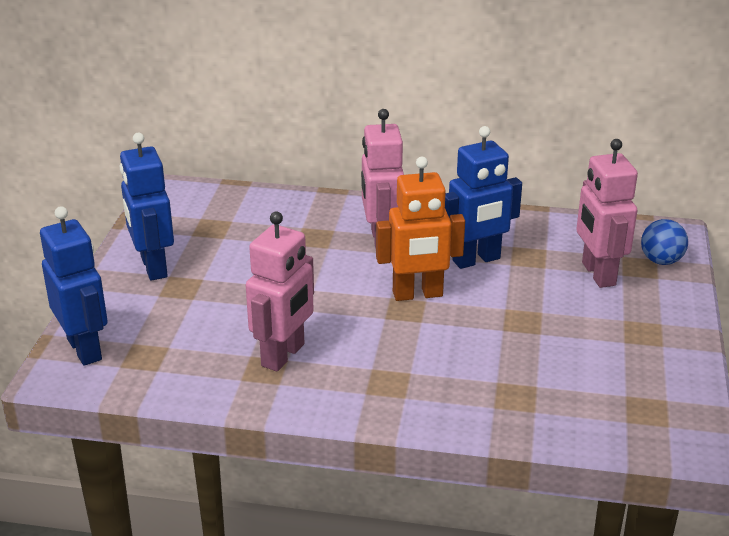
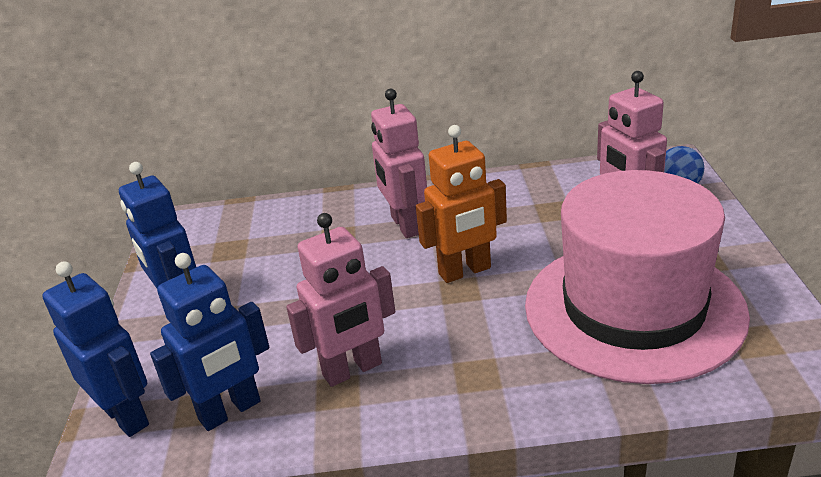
camera: 10 degrees left, 0 degrees up
(284, 355) = (352, 370): pink robot -> pink robot turned 45 degrees clockwise
(476, 260) = (506, 224): blue robot -> blue robot (230, 411)
(554, 360) = (633, 308): none -> pink hat

